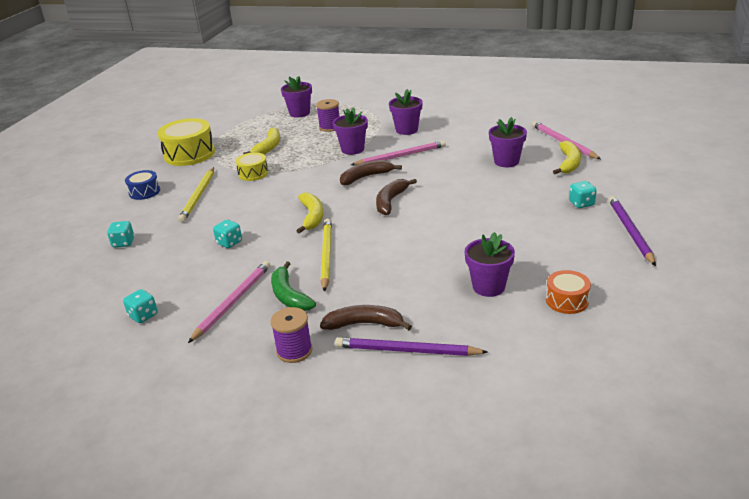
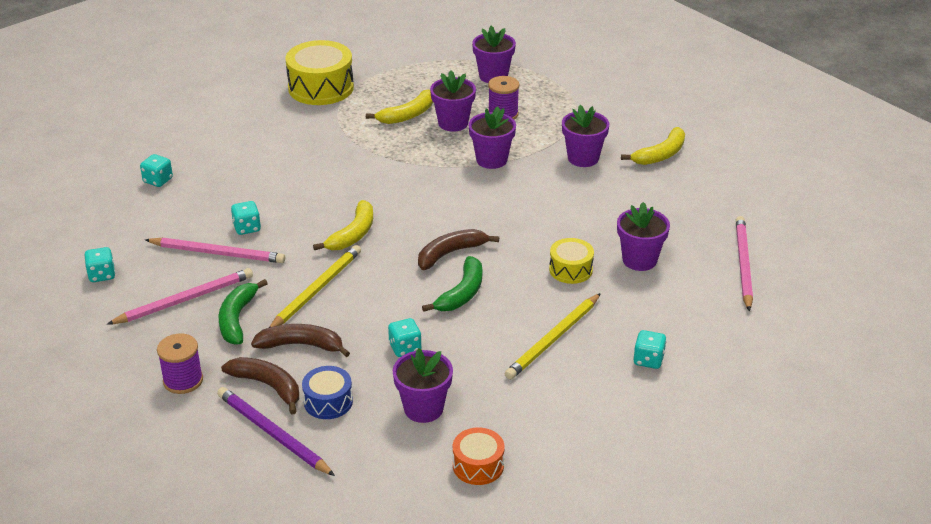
camera: 30 degrees right, 5 degrees up
(144, 192) = (232, 122): blue drum -> blue drum (328, 402)
(198, 196) = (275, 152): yellow pencil -> yellow pencil (553, 339)
(253, 173) = (355, 146): yellow drum -> yellow drum (570, 270)
(304, 141) = (453, 123): none -> purple flower pot
(366, 177) = (462, 207): brown banana -> brown banana (301, 345)
(400, 156) = (532, 195): pink pencil -> pink pencil (218, 253)
(426, 218) = (462, 293): none -> green banana
(430, 260) = (405, 348): none -> turquoise dice
(569, 163) = (708, 298): yellow banana -> yellow banana (660, 155)
(630, 231) = (652, 423): purple pencil -> none

